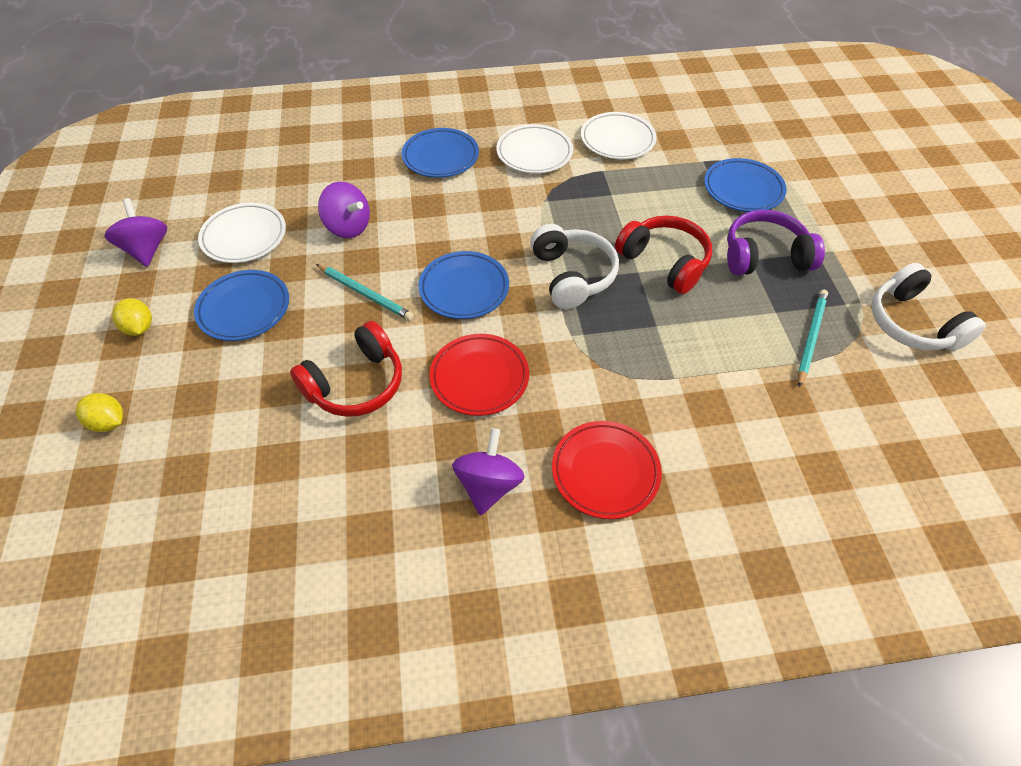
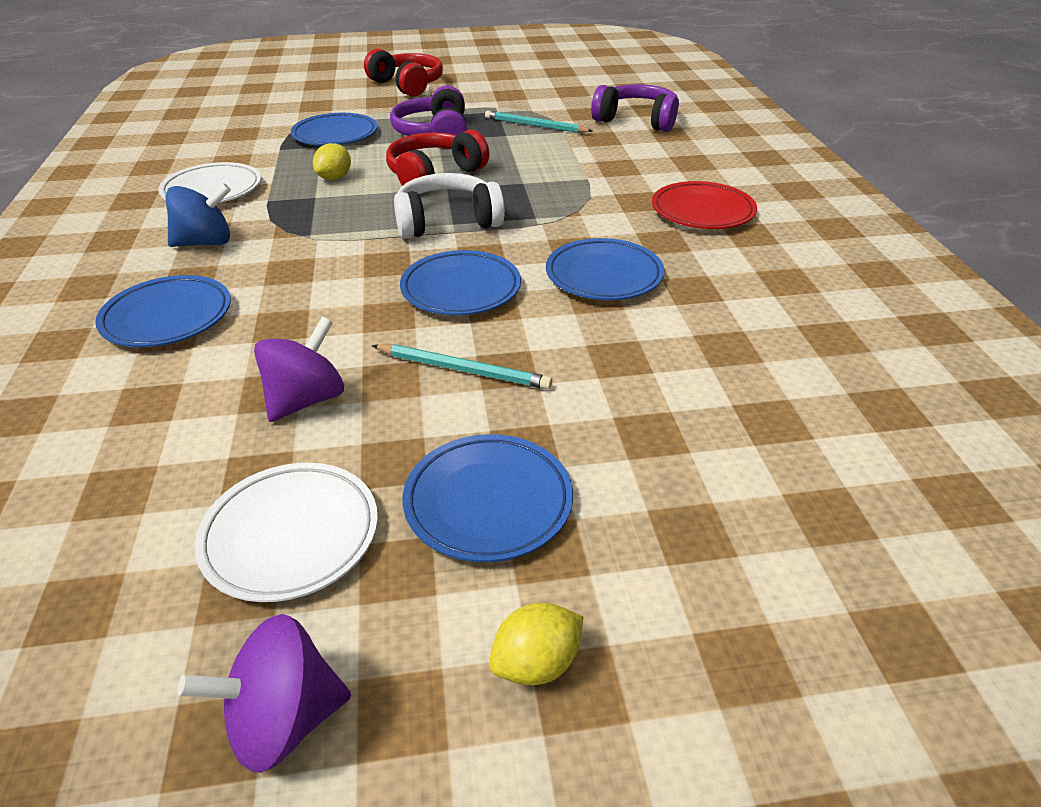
camera: 90 degrees left, 15 degrees down
(109, 422) = (774, 650): yellow lemon -> yellow lemon (334, 178)
(356, 384) = (629, 364): red headphones -> red headphones (407, 85)
(365, 293) = (462, 369): turquoise pencil -> turquoise pencil turned 75 degrees clockwise
(479, 377) = (604, 276): red plate -> blue plate
(488, 485) = (741, 268): purple spinning top -> none
(534, 153) = (206, 243): white plate -> blue spinning top
(859, 440) = (637, 120): none -> purple headphones
(912, 323) = (519, 94): white headphones -> none

